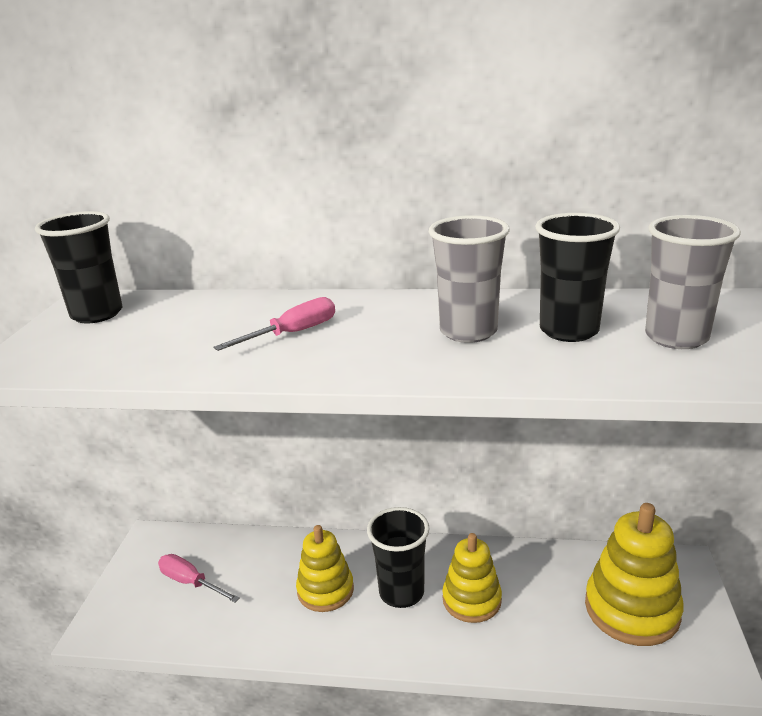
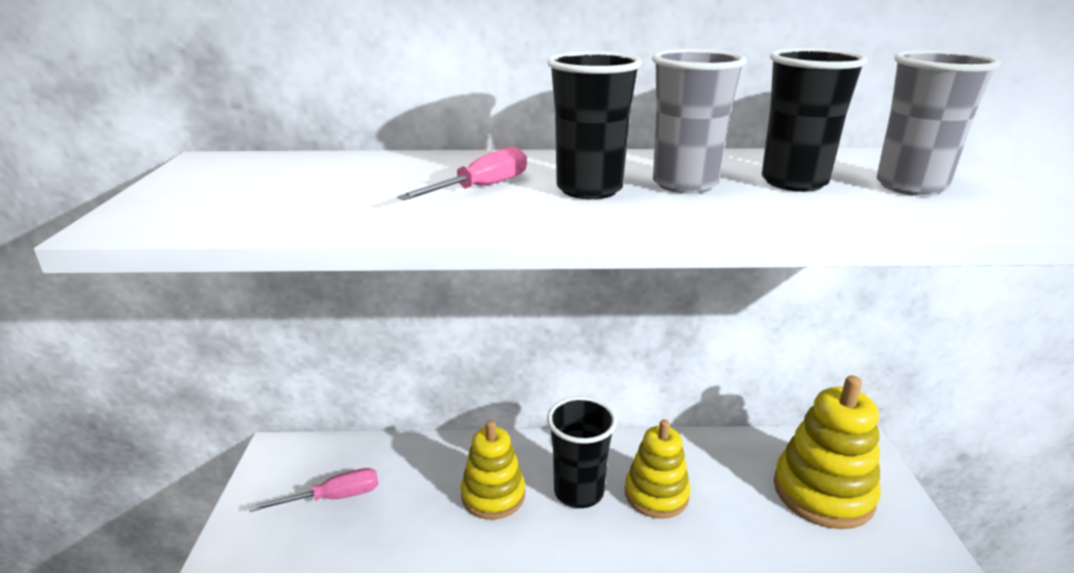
camera: 10 degrees left, 0 degrees up
(97, 314) = (226, 172): black cup -> black cup (589, 189)
(191, 582) = (333, 497): pink screwdriver -> pink screwdriver turned 135 degrees clockwise

